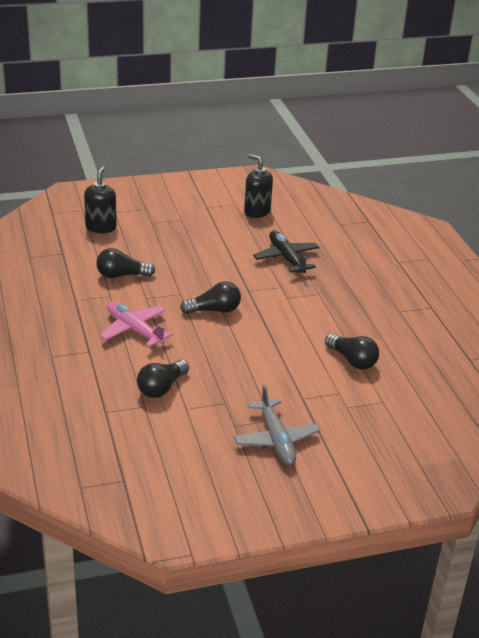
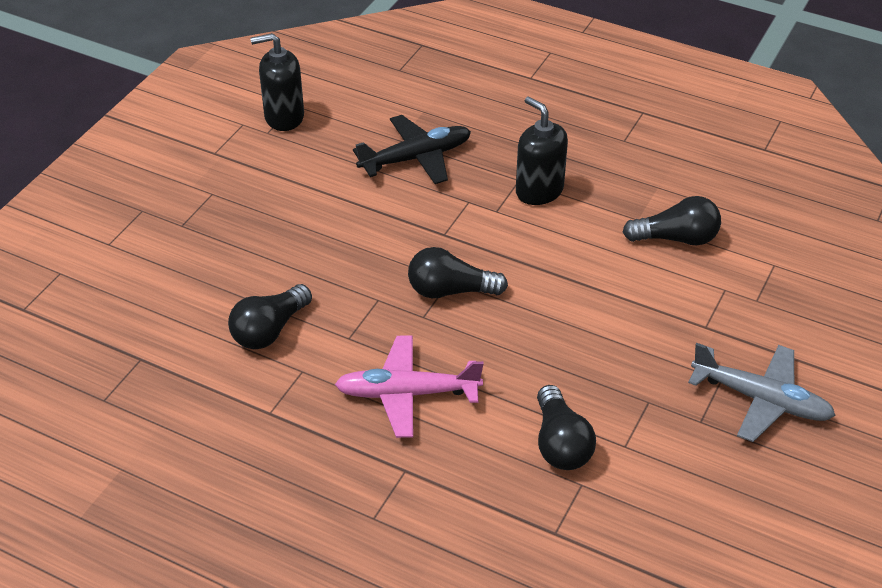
camera: 45 degrees left, 10 degrees up
(101, 227) = (128, 280): black soap dispenser -> black soap dispenser (539, 191)
(214, 310) = (450, 291): black light bulb -> black light bulb turned 120 degrees counterclockwise
(286, 258) = (415, 158): black plane -> black plane turned 135 degrees clockwise

